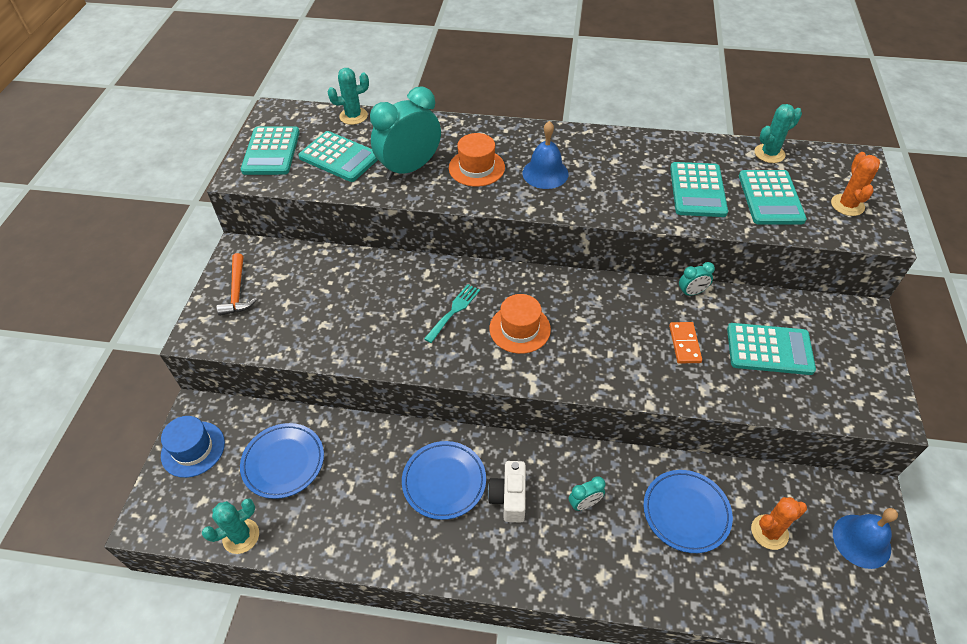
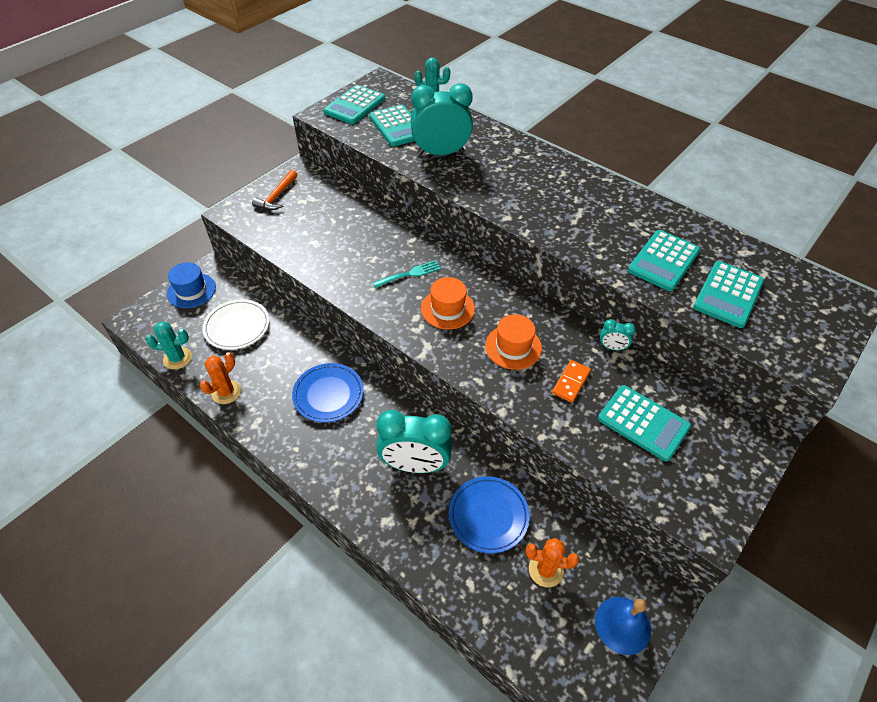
camera: 30 degrees right, 0 degrees up
(283, 462) = (237, 327): blue plate -> white plate
(476, 168) = (491, 172): orange hat -> orange hat (513, 347)
(509, 498) = (364, 430): white camera -> none
(545, 173) = (542, 196): blue bell -> none
(584, 504) = (415, 465): turquoise clock -> turquoise clock, size x2.22
(769, 153) = (762, 259): turquoise cactus -> none
(847, 205) = (801, 332): orange cactus -> orange cactus (226, 392)

